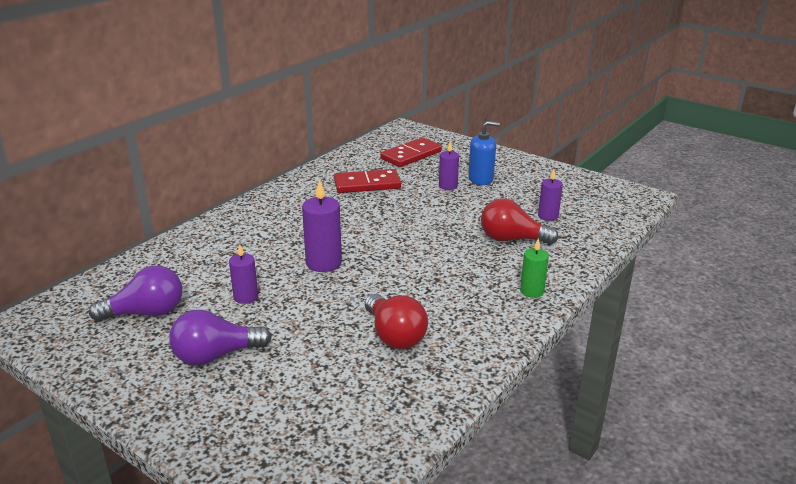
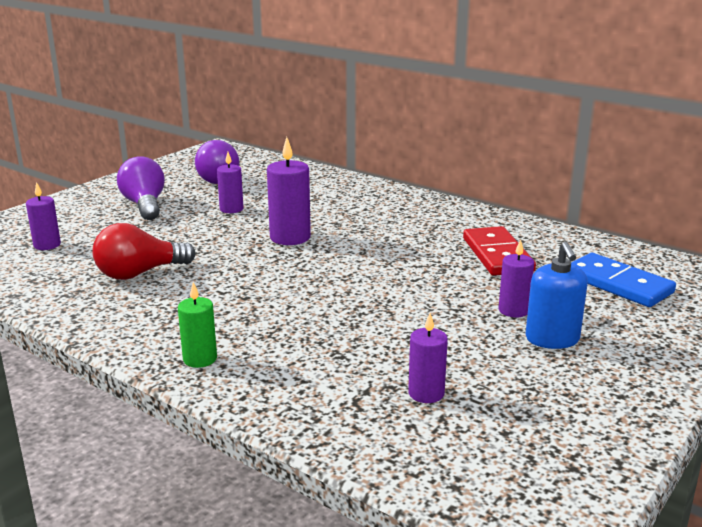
camera: 90 degrees right, 5 degrees down
(320, 410) = (47, 245): none -> purple candle
(411, 155) = (618, 284): red domino -> blue domino
(512, 239) = (344, 354): red light bulb -> none

